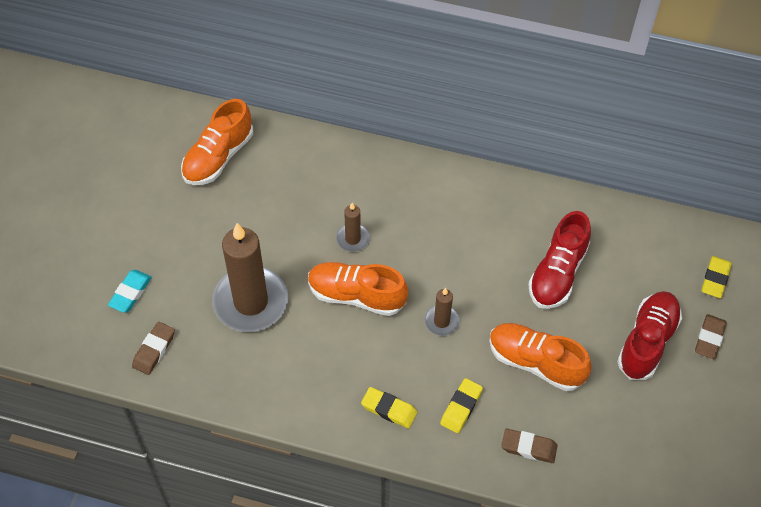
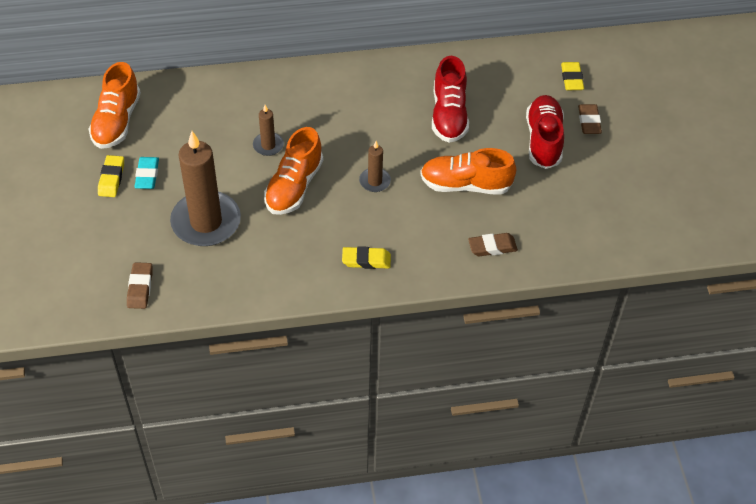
camera: 25 degrees left, 5 degrees down
(130, 293) = (94, 252): turquoise eraser -> turquoise eraser (147, 175)
(356, 295) = (294, 186): orange shoe -> orange shoe turned 60 degrees counterclockwise
(461, 407) = (423, 238): yellow eraser -> yellow eraser (111, 178)

